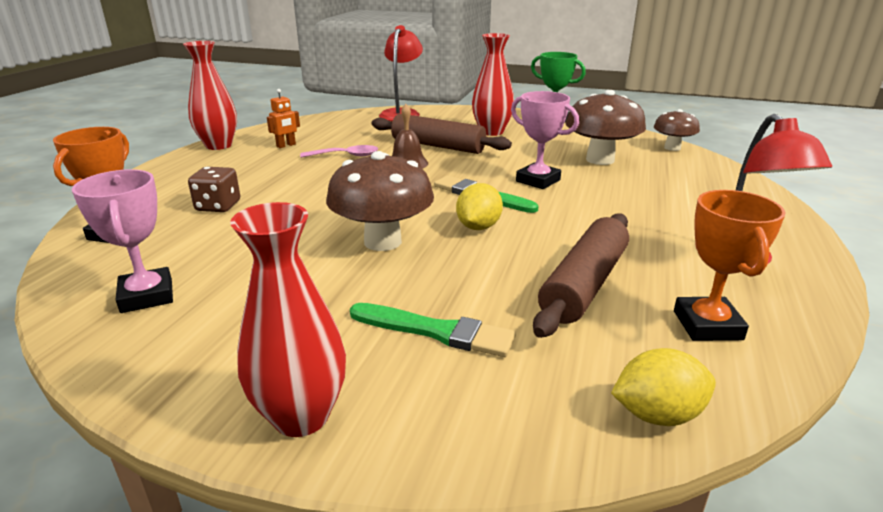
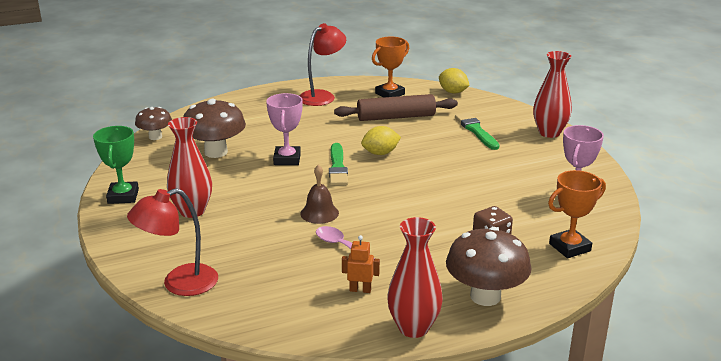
camera: 130 degrees left, 0 degrees up
(382, 242) = (436, 169): brown mushroom -> brown mushroom (485, 296)
(438, 146) = (262, 218): brown rolling pin -> none

